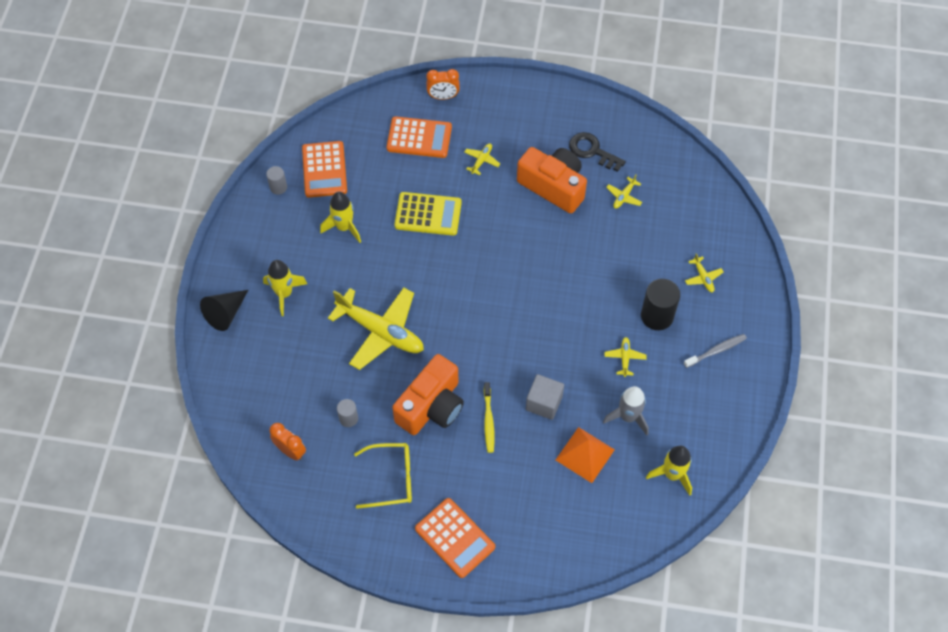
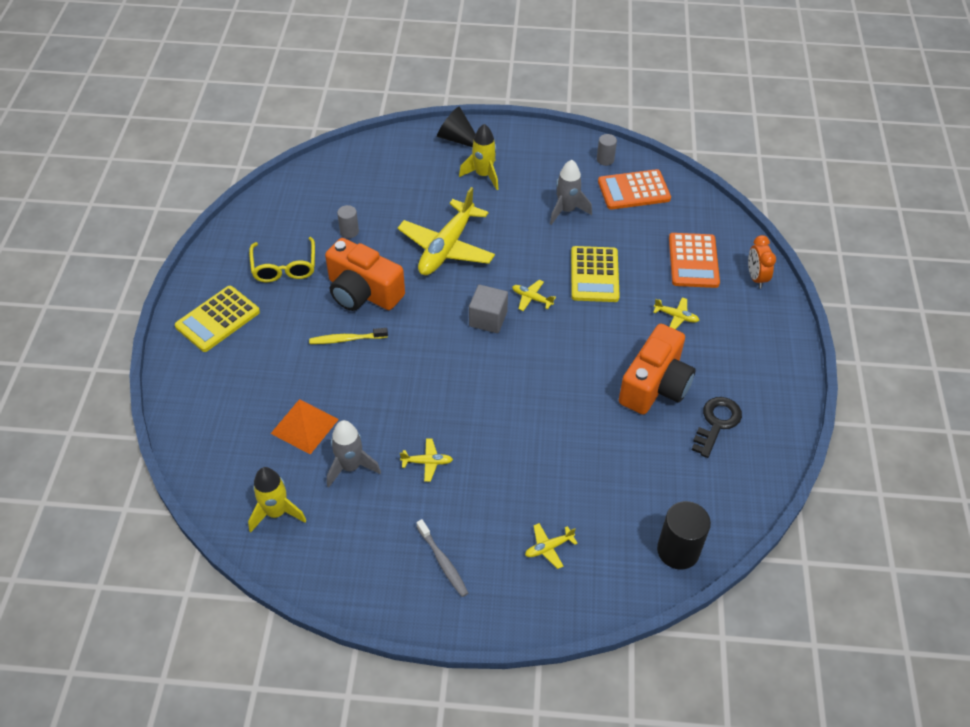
camera: 85 degrees right, 10 degrees down
(290, 451) = (316, 195): orange clock -> none
(344, 227) = (566, 210): yellow rocket -> grey rocket
(455, 538) = (218, 319): orange calculator -> yellow calculator
(544, 403) = (368, 386): grey cube -> grey cube (488, 319)
(624, 196) = (656, 458): yellow plane -> yellow plane (531, 298)
(657, 316) = (487, 495): black cylinder -> black cylinder (678, 550)

